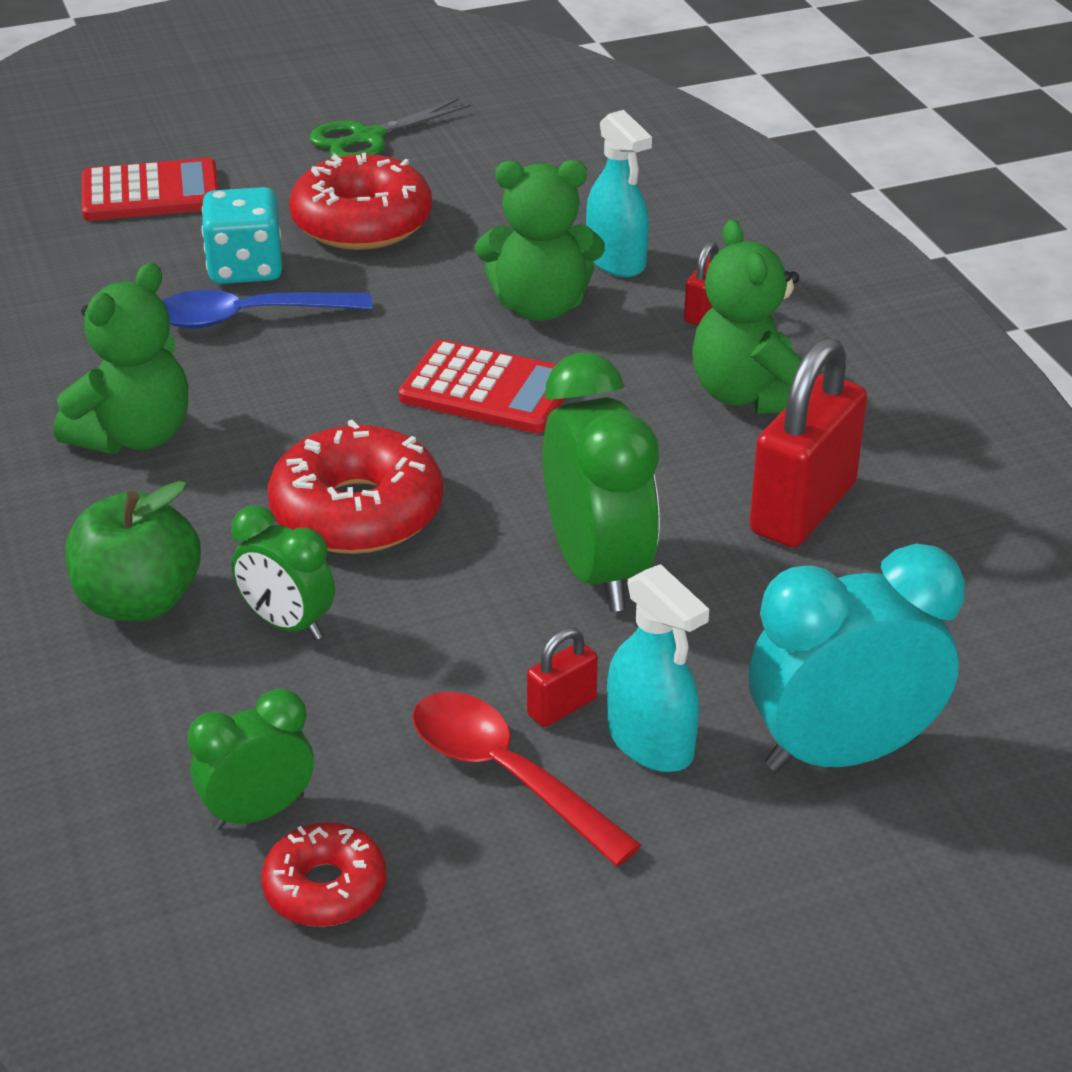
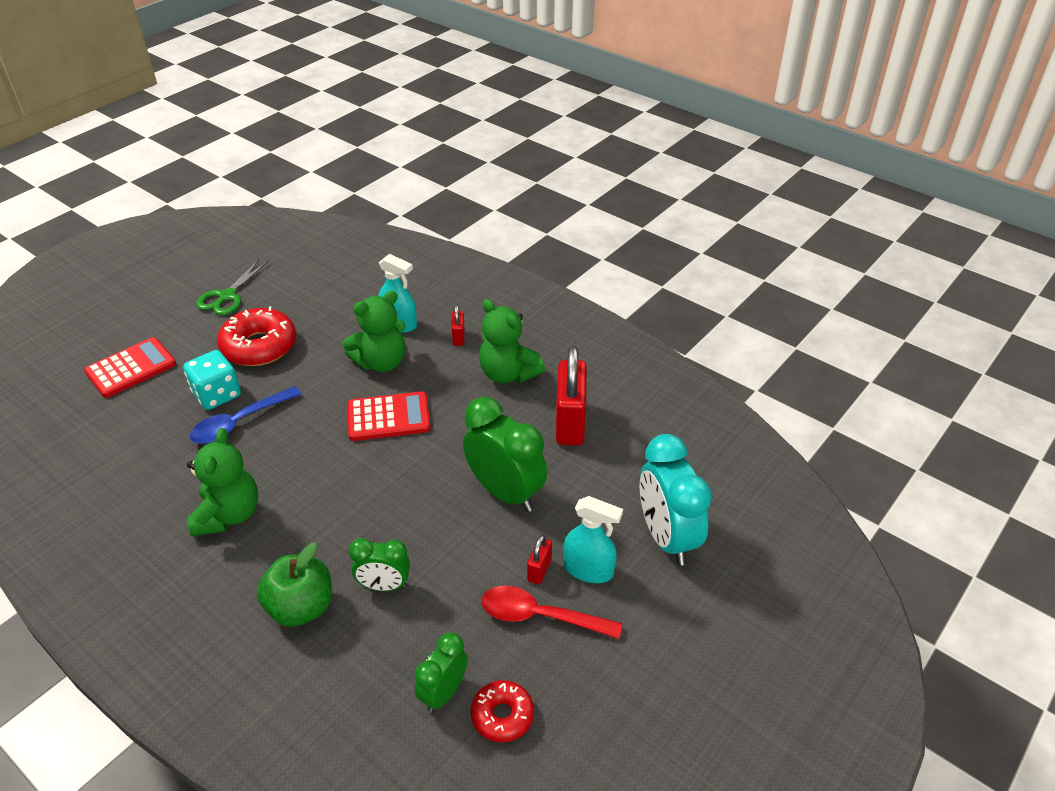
camera: 30 degrees left, 5 degrees up
(357, 512) = (374, 509): red donut -> none
(841, 753) = (667, 537): turquoise clock -> turquoise clock turned 60 degrees counterclockwise

